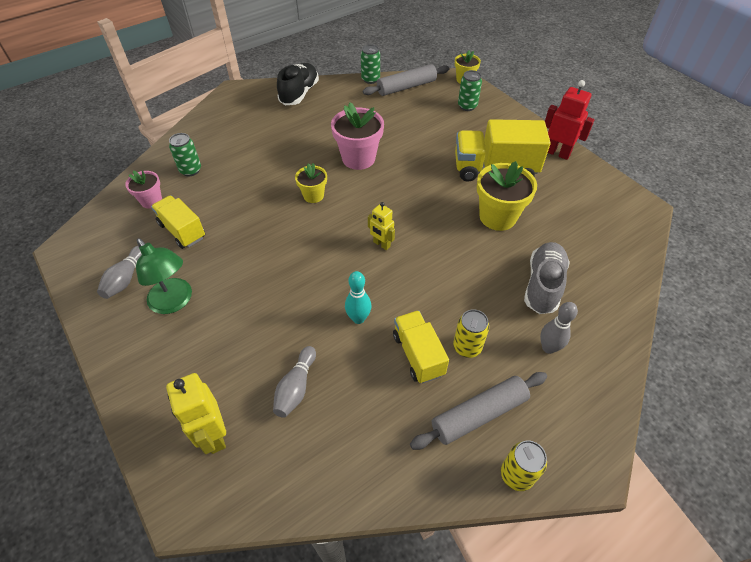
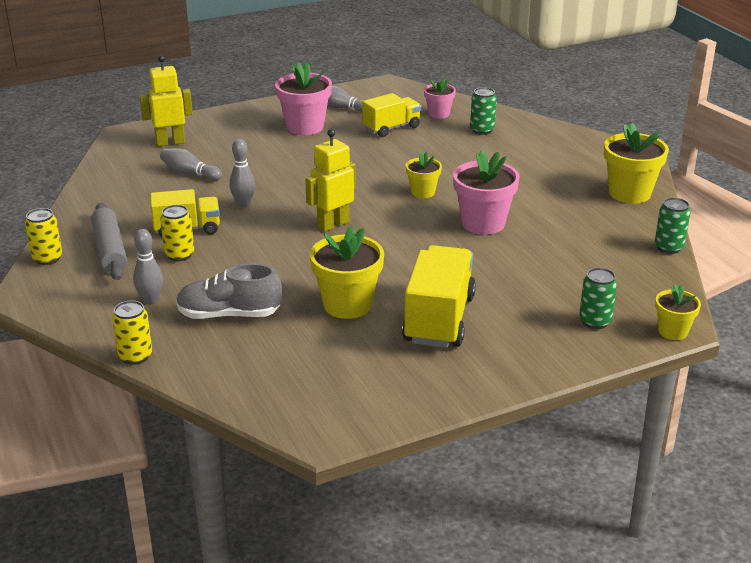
camera: 100 degrees right, 20 degrees down
(175, 302) = (305, 127): green lamp -> pink flower pot
(299, 93) = (629, 193): black shoe -> yellow flower pot
(358, 318) = (243, 204): turquoise bowling pin -> grey bowling pin
(381, 244) = (333, 224): yellow robot -> yellow robot, size x1.60
(406, 87) = (648, 275): grey rolling pin -> none
(543, 285) = (229, 315): grey shoe -> grey shoe turned 150 degrees clockwise
(557, 153) = (464, 383): red robot -> none
(628, 334) = (135, 356): none -> yellow can

